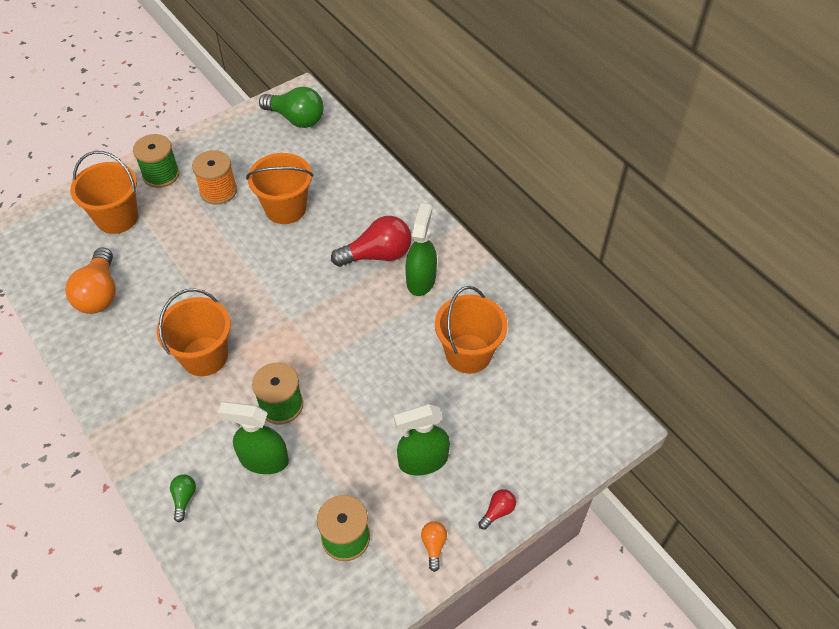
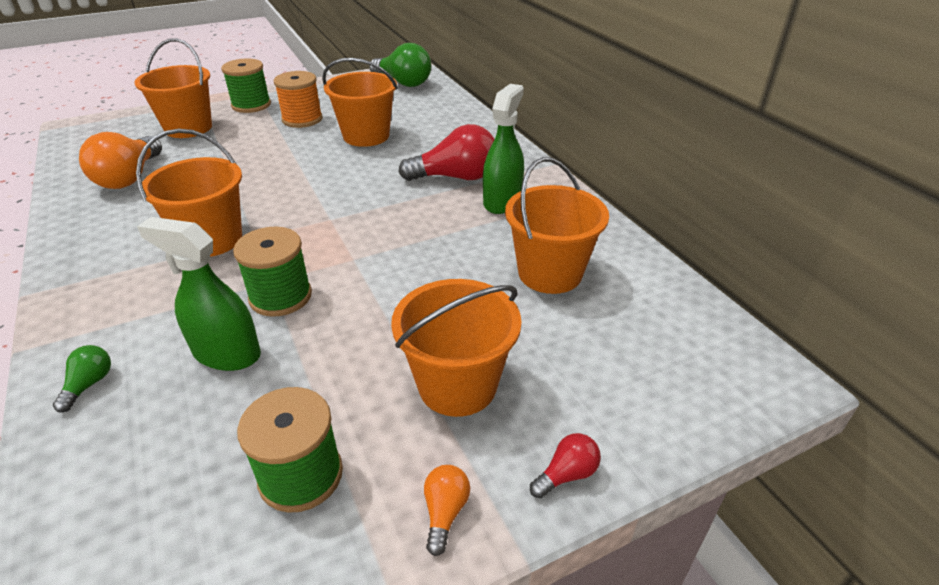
camera: 10 degrees right, 15 degrees down
(423, 461) = (457, 385): green spray bottle -> orange bucket

